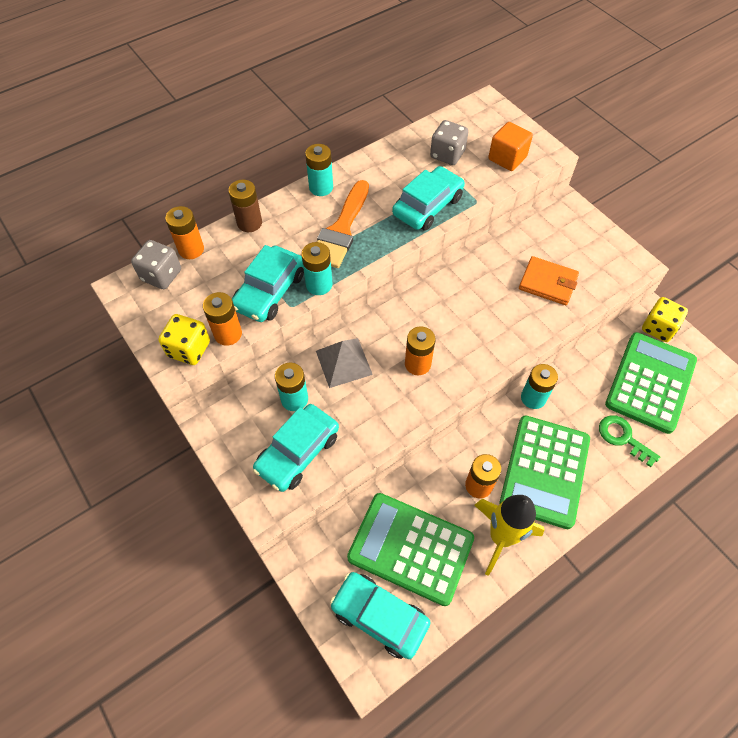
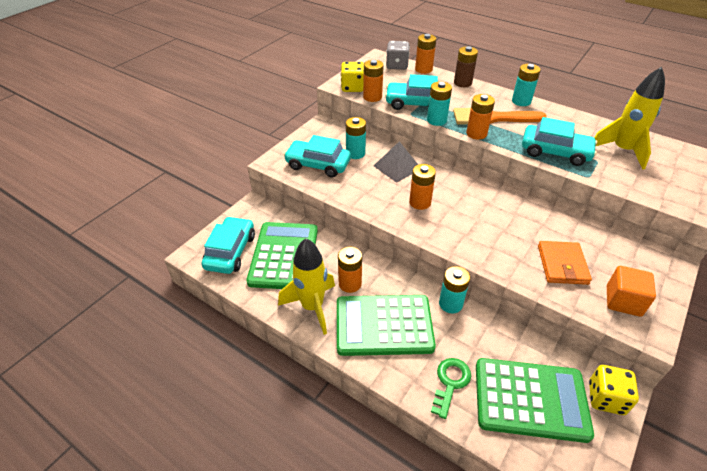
camera: 70 degrees right, 15 degrees down
(364, 258) = (476, 133): none -> orange battery
(447, 154) = (622, 150): grey dice -> yellow rocket
(507, 158) = (659, 185): orange cube -> orange cube (623, 301)

